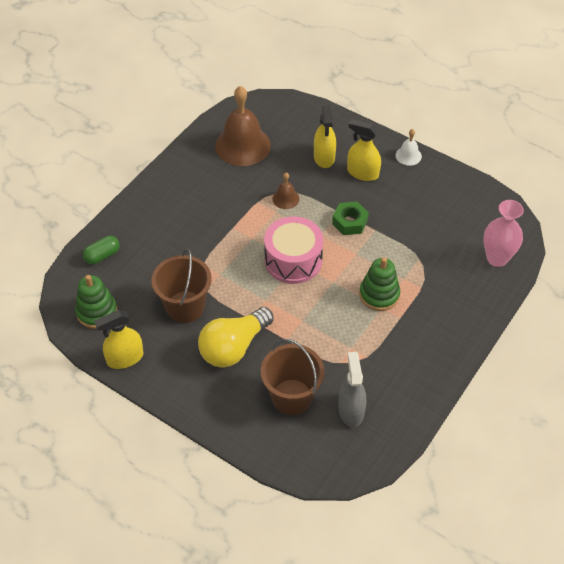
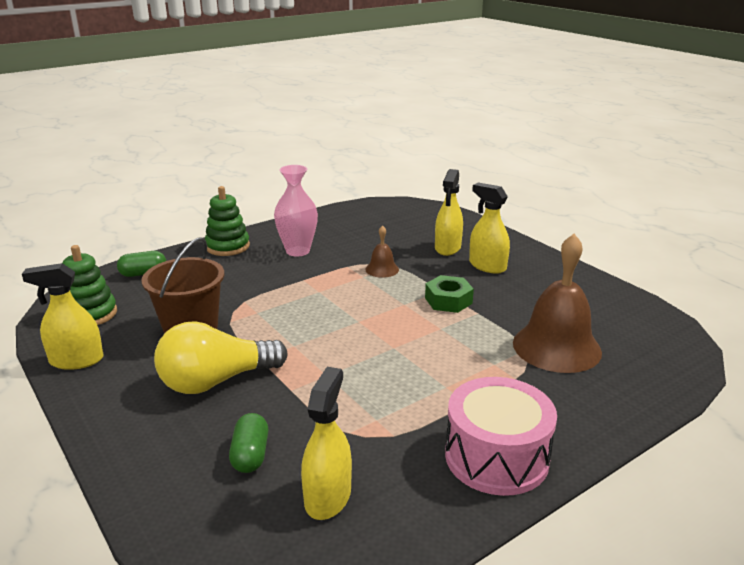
camera: 20 degrees right, 25 degrees down
(242, 145) = (362, 226): brown bell -> brown bell (556, 347)
(292, 397) = (250, 455): brown bucket -> green capsule
(293, 260) = (355, 318): pink drum -> pink drum (496, 457)
(351, 410) = (327, 497): grey spray bottle -> yellow spray bottle
(379, 294) = (450, 373): green stacking toy -> green stacking toy (227, 246)
(408, 155) = (552, 262): white bell -> none
(497, 258) = (644, 372): pink vase -> pink vase (298, 251)

